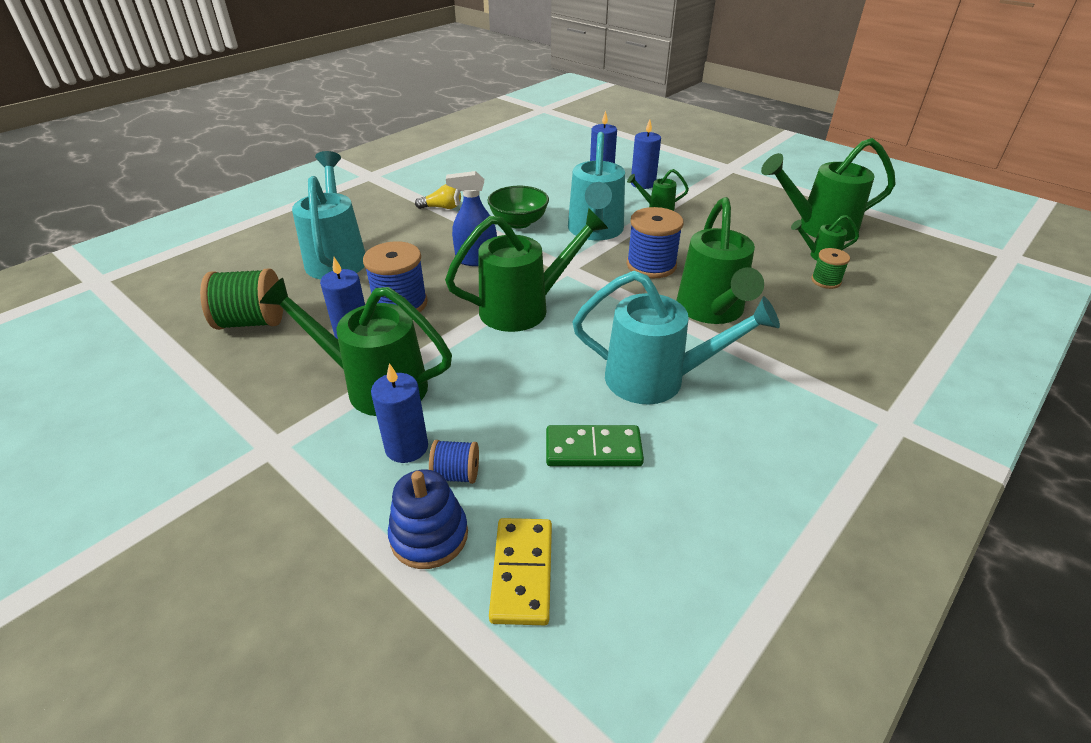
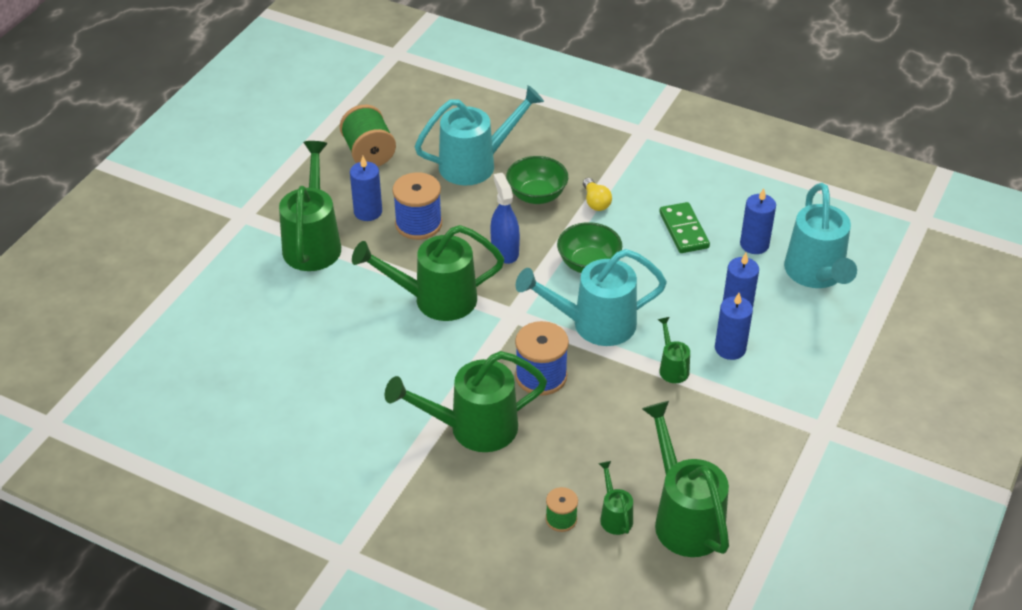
camera: 75 degrees right, 5 degrees up
(406, 447) = (255, 277): blue candle -> blue candle (754, 244)
(411, 232) = (537, 195): none -> green bowl
(429, 536) = (185, 308): blue stacking toy -> none
(456, 474) = (236, 307): blue spool -> none
(522, 572) = (165, 355): yellow domino -> none
(523, 308) = (436, 300): green watering can -> green watering can turned 120 degrees clockwise
(593, 449) = (273, 372): green domino -> green domino (684, 230)
(656, 379) = (361, 398): turquoise watering can -> turquoise watering can (816, 274)

